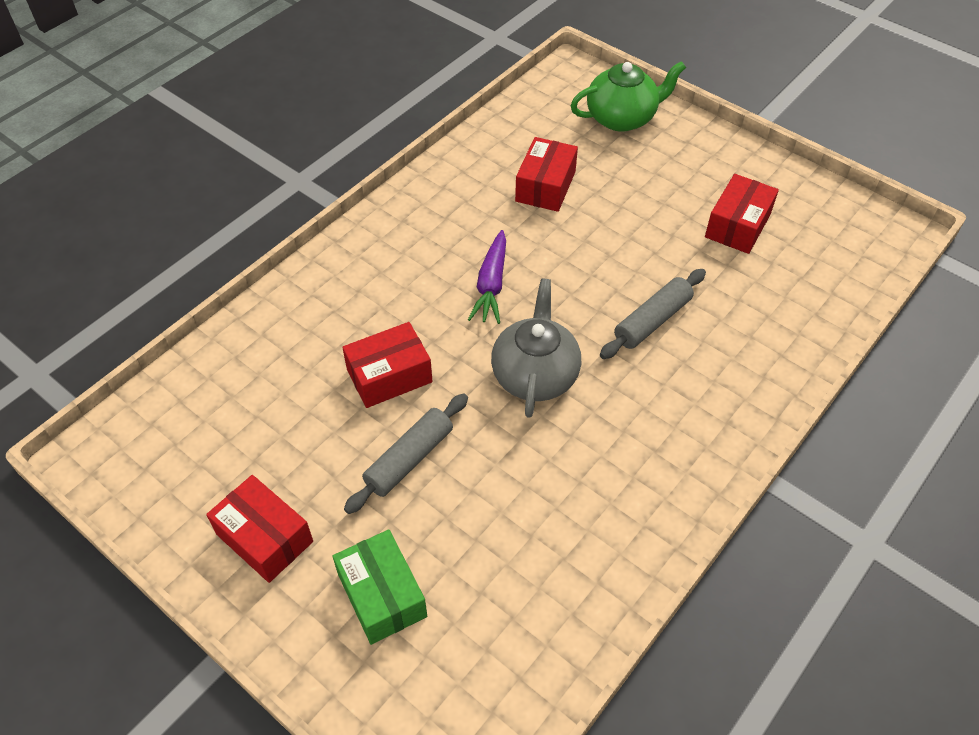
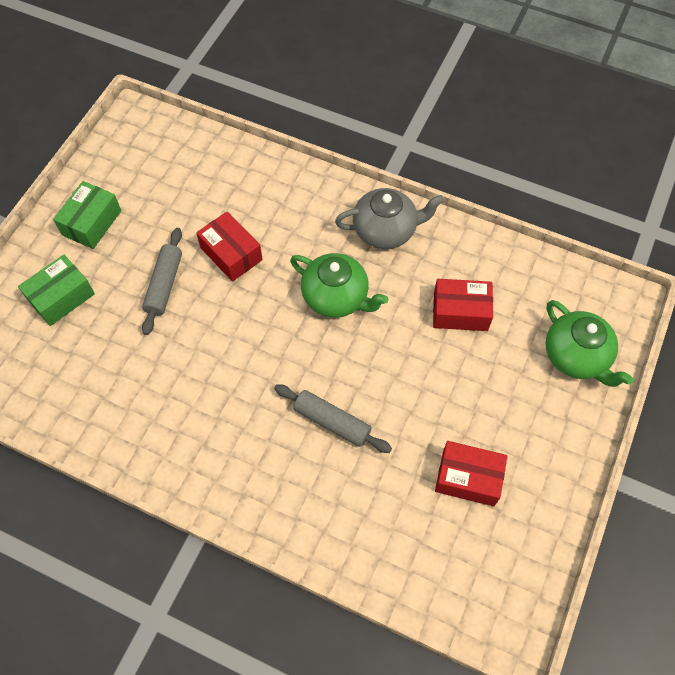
camera: 75 degrees right, 10 degrees up
(265, 538) = (92, 223): red box -> green box
(409, 459) = (164, 285): grey rolling pin -> grey rolling pin turned 75 degrees clockwise
(491, 284) = (336, 297): purple carrot -> green teapot
(535, 375) = (255, 347): grey teapot -> grey teapot (385, 230)

